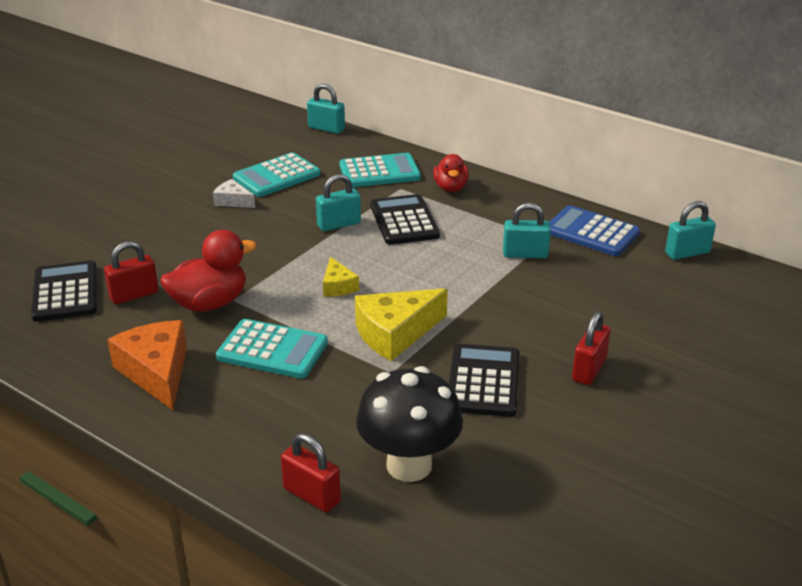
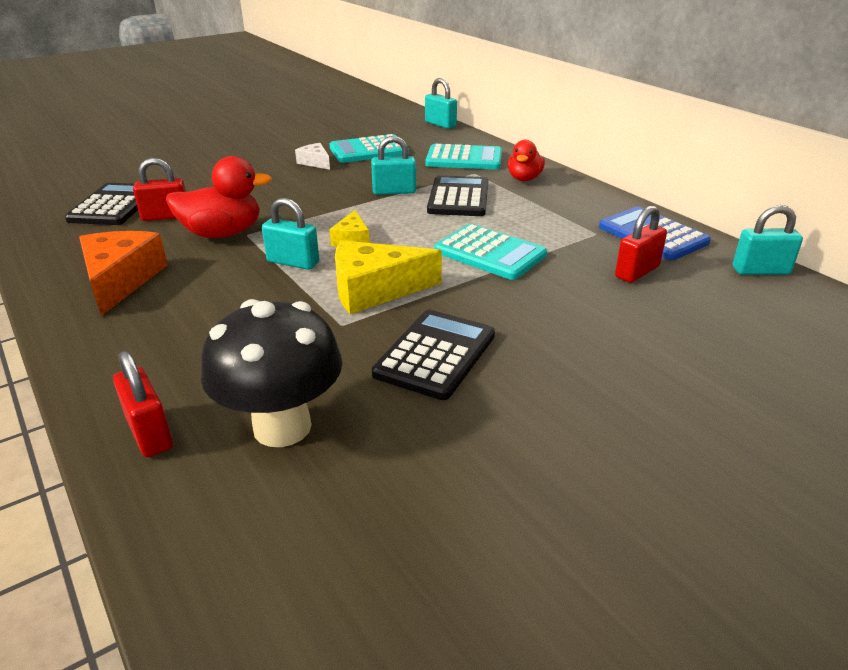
camera: 20 degrees right, 0 degrees up
(272, 350) = (242, 282): turquoise calculator -> turquoise calculator (490, 253)
(525, 254) = (565, 243): turquoise padlock -> turquoise padlock (293, 262)
(589, 370) = (570, 368): red padlock -> red padlock (637, 272)

